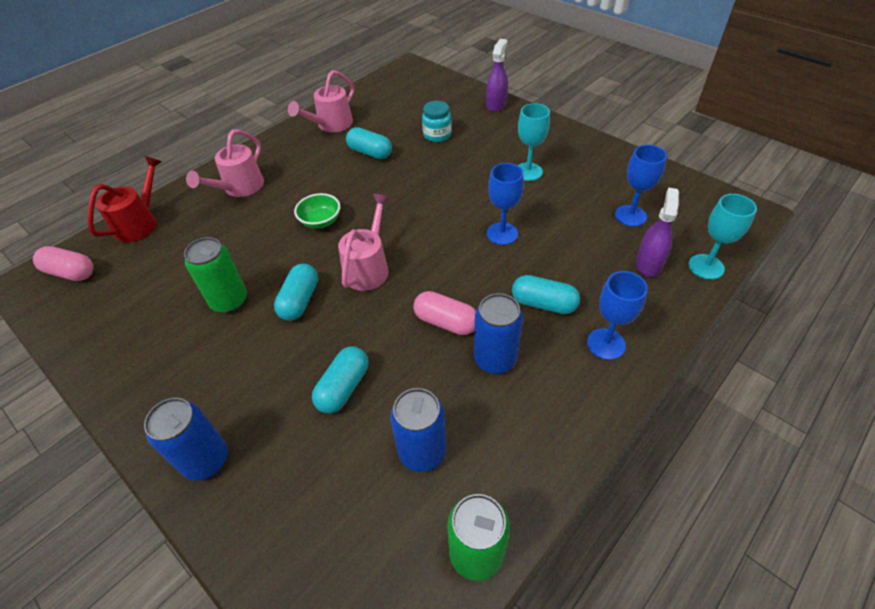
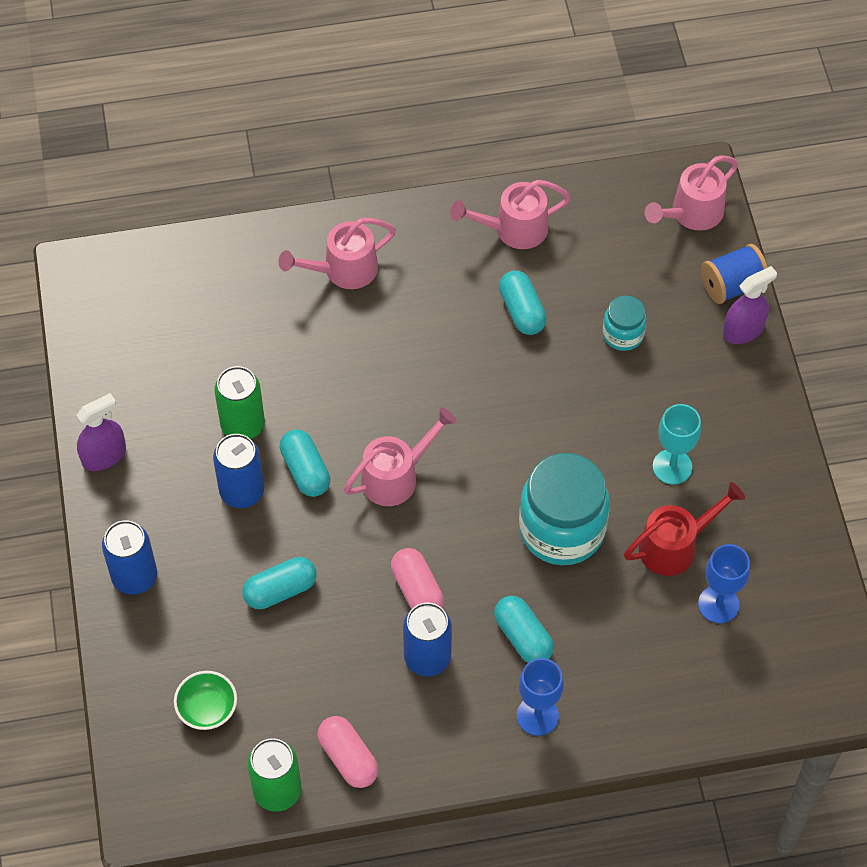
camera: 35 degrees right, 10 degrees up
(71, 273) = (119, 284): pink capsule -> pink capsule (348, 758)
(140, 222) = (215, 254): red watering can -> red watering can (676, 545)
(300, 300) = (305, 470): turquoise capsule -> turquoise capsule turned 75 degrees counterclockwise
(320, 221) = (393, 381): green bowl -> green bowl (207, 709)
(420, 79) = (691, 214): none -> pink watering can
(422, 452) = (299, 691): blue can -> blue can (242, 491)
(471, 93) = (732, 286): none -> blue spool
(502, 233) = (562, 530): blue goblet -> turquoise jar
(648, 264) = (670, 670): purple spray bottle -> purple spray bottle (104, 456)
(706, 267) = (723, 715): turquoise goblet -> none

